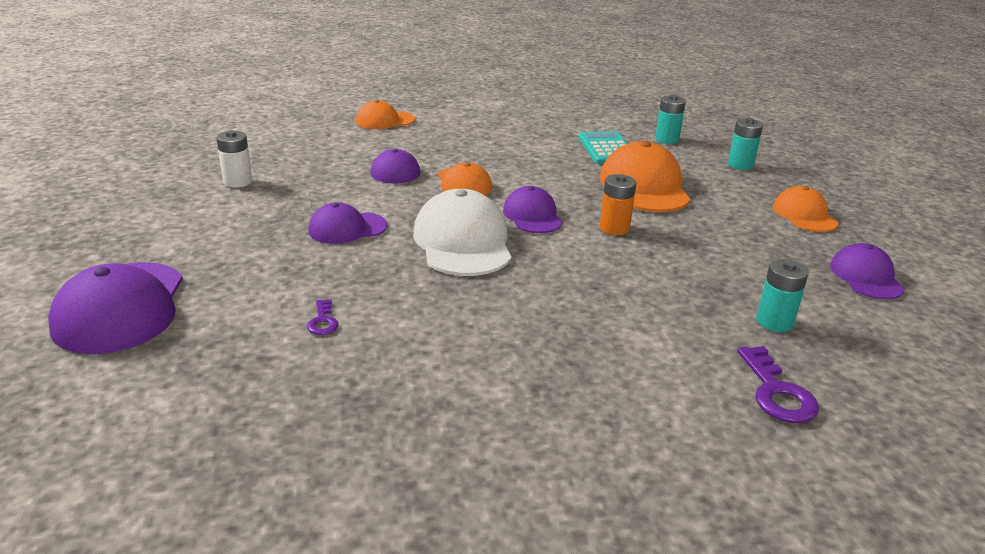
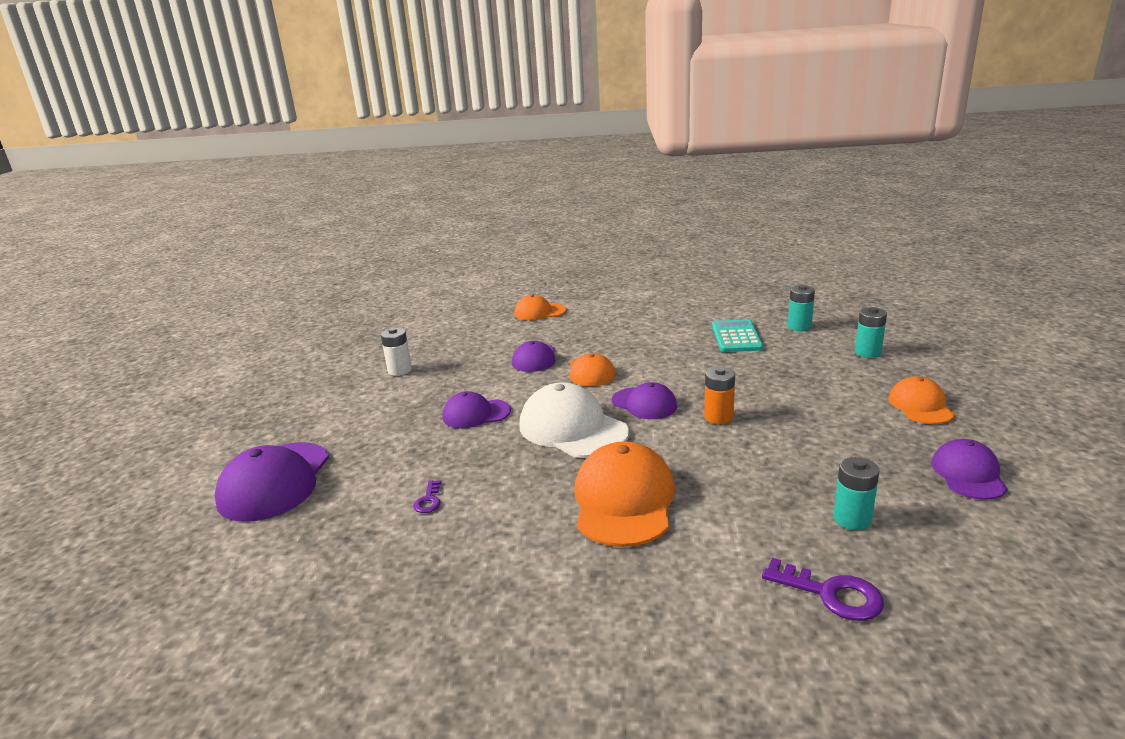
camera: 15 degrees right, 5 degrees down
(463, 242) = (572, 428): white cap -> white cap turned 45 degrees counterclockwise
(532, 216) = (644, 404): purple cap -> purple cap turned 135 degrees clockwise
(644, 187) = (761, 375): orange cap -> orange cap (624, 500)
(777, 392) = (831, 594): purple key -> purple key turned 60 degrees counterclockwise

